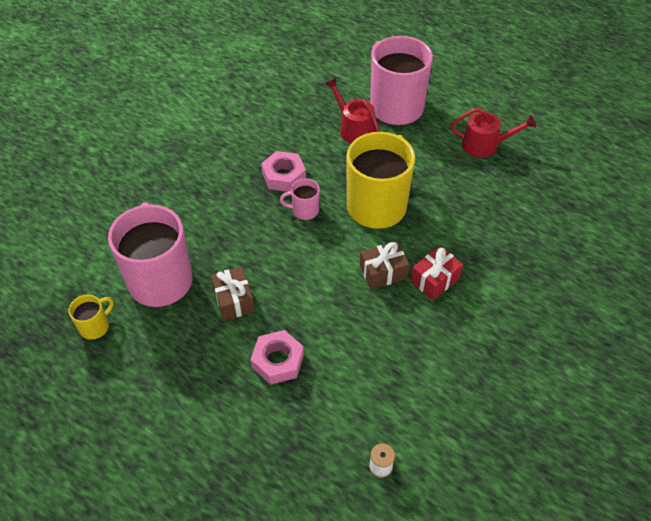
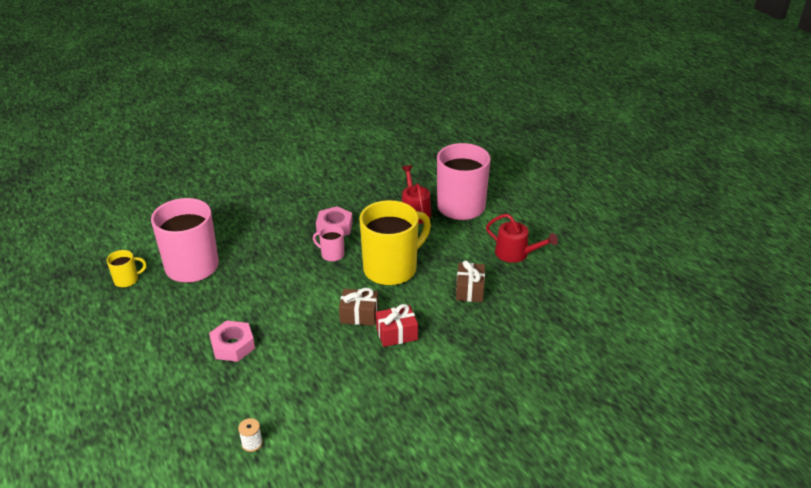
camera: 25 degrees right, 15 degrees down
(234, 300) = (233, 296): brown gift -> brown gift (469, 290)

